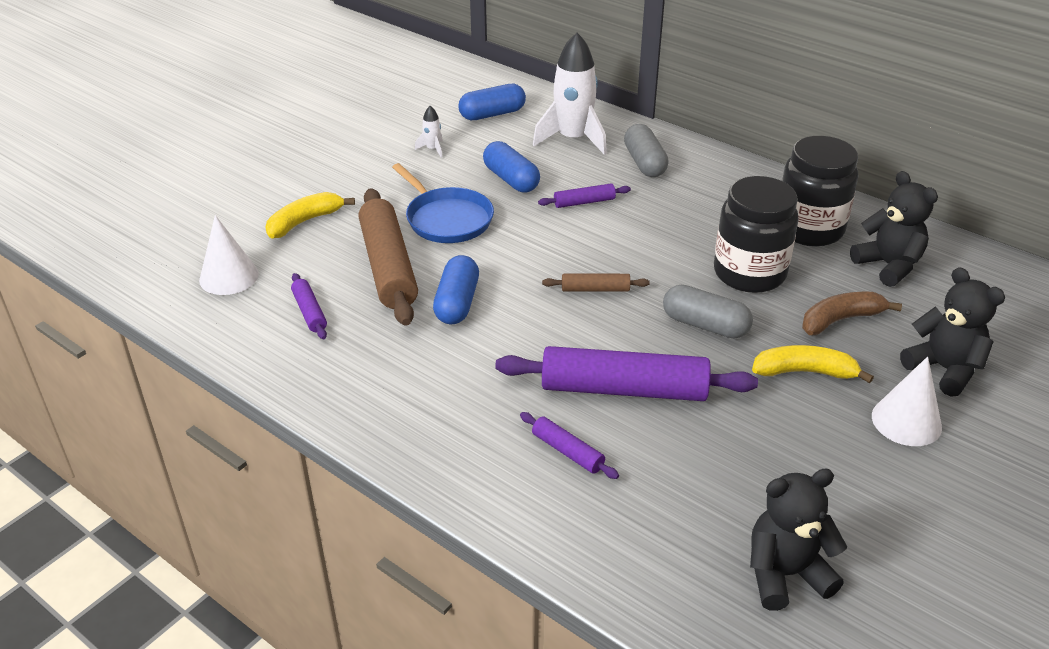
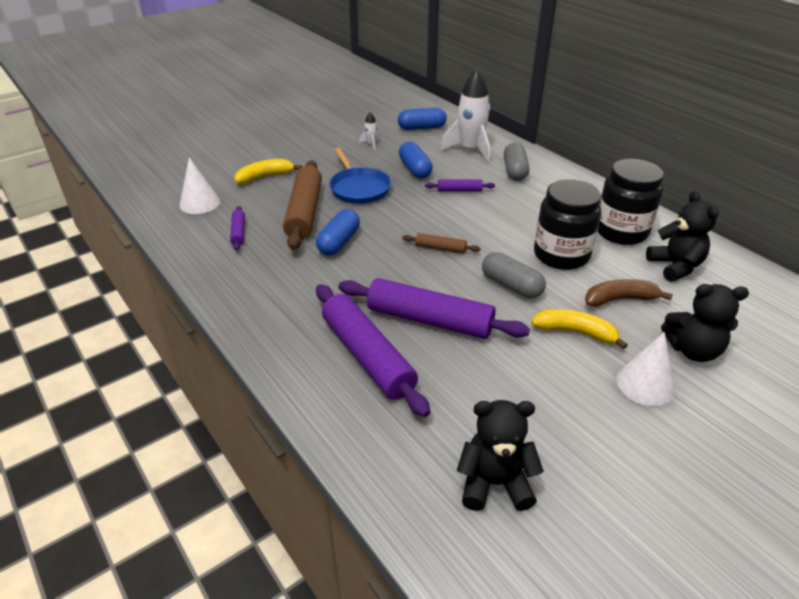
camera: 15 degrees right, 0 degrees up
(567, 451) = (367, 356): purple rolling pin -> purple rolling pin, size x2.17
(944, 369) = (693, 350): black teddy bear -> black teddy bear turned 120 degrees clockwise

